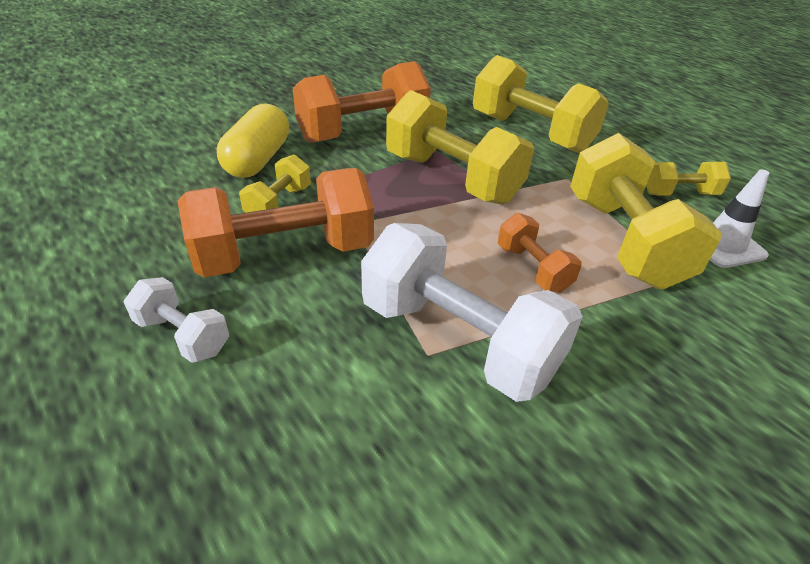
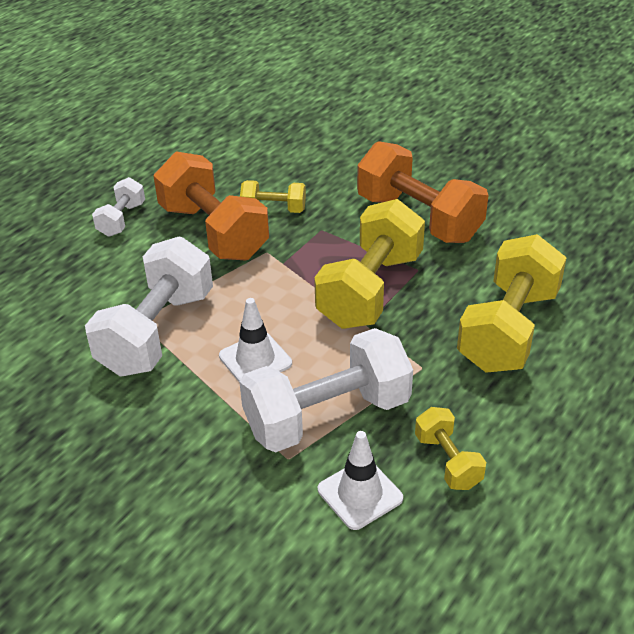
camera: 75 degrees right, 0 degrees up
(258, 160) = (330, 179): yellow capsule -> none
(533, 268) = (255, 359): orange dumbbell -> white traffic cone
(623, 240) = (327, 416): yellow dumbbell -> white dumbbell

